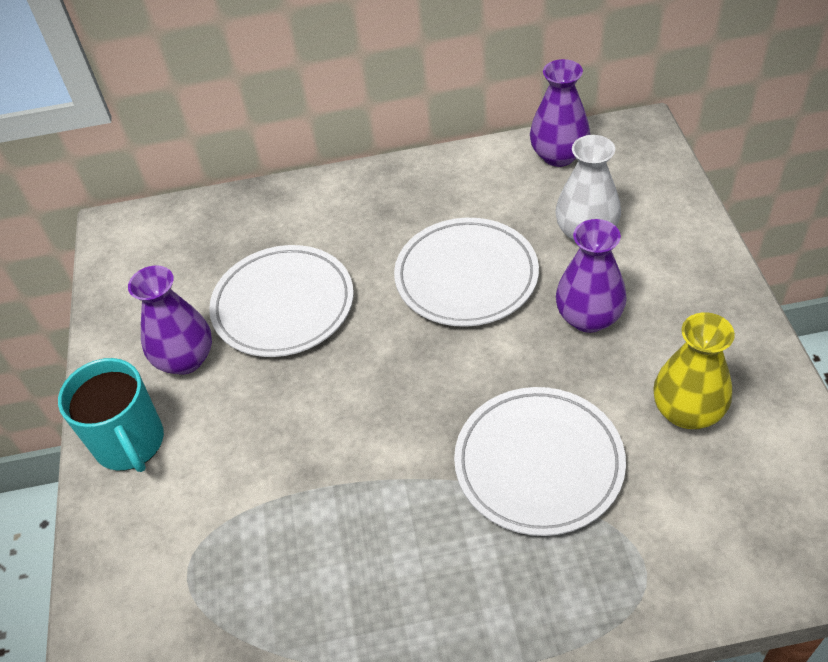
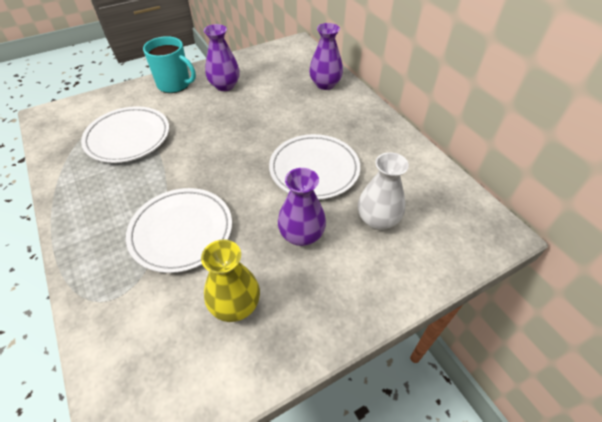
camera: 65 degrees right, 0 degrees up
(130, 443) = (174, 84): turquoise mug -> turquoise mug turned 105 degrees counterclockwise
(283, 305) = (267, 106): white plate -> white plate (128, 137)
(558, 155) = (444, 191): purple vase -> purple vase (325, 84)

